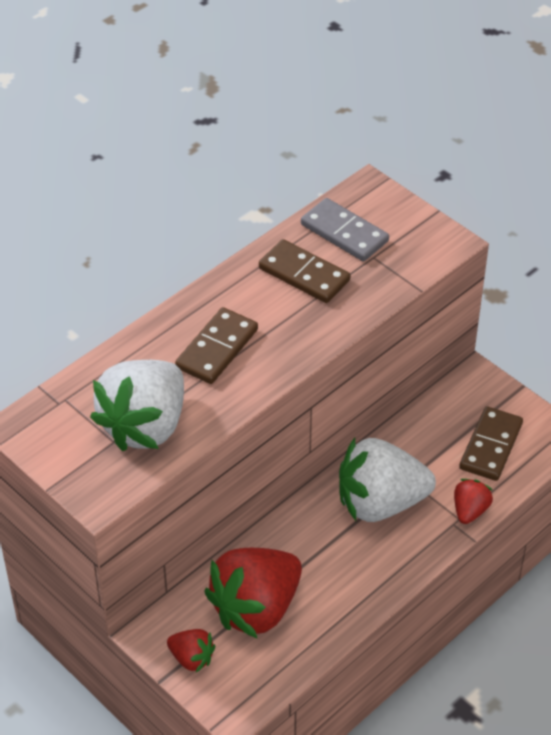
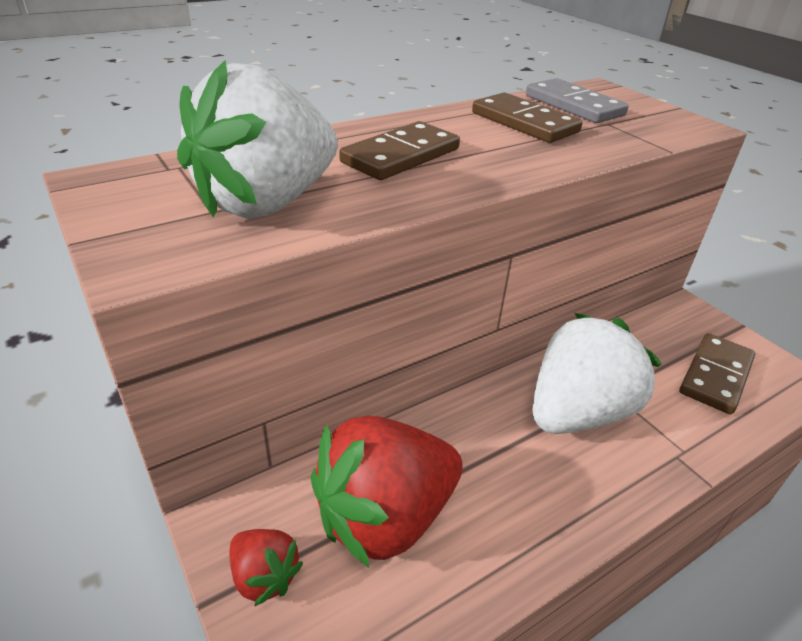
camera: 10 degrees right, 10 degrees down
(380, 503) = (577, 412): white strawberry -> white strawberry turned 135 degrees clockwise
(470, 510) = (699, 444): red strawberry -> none

